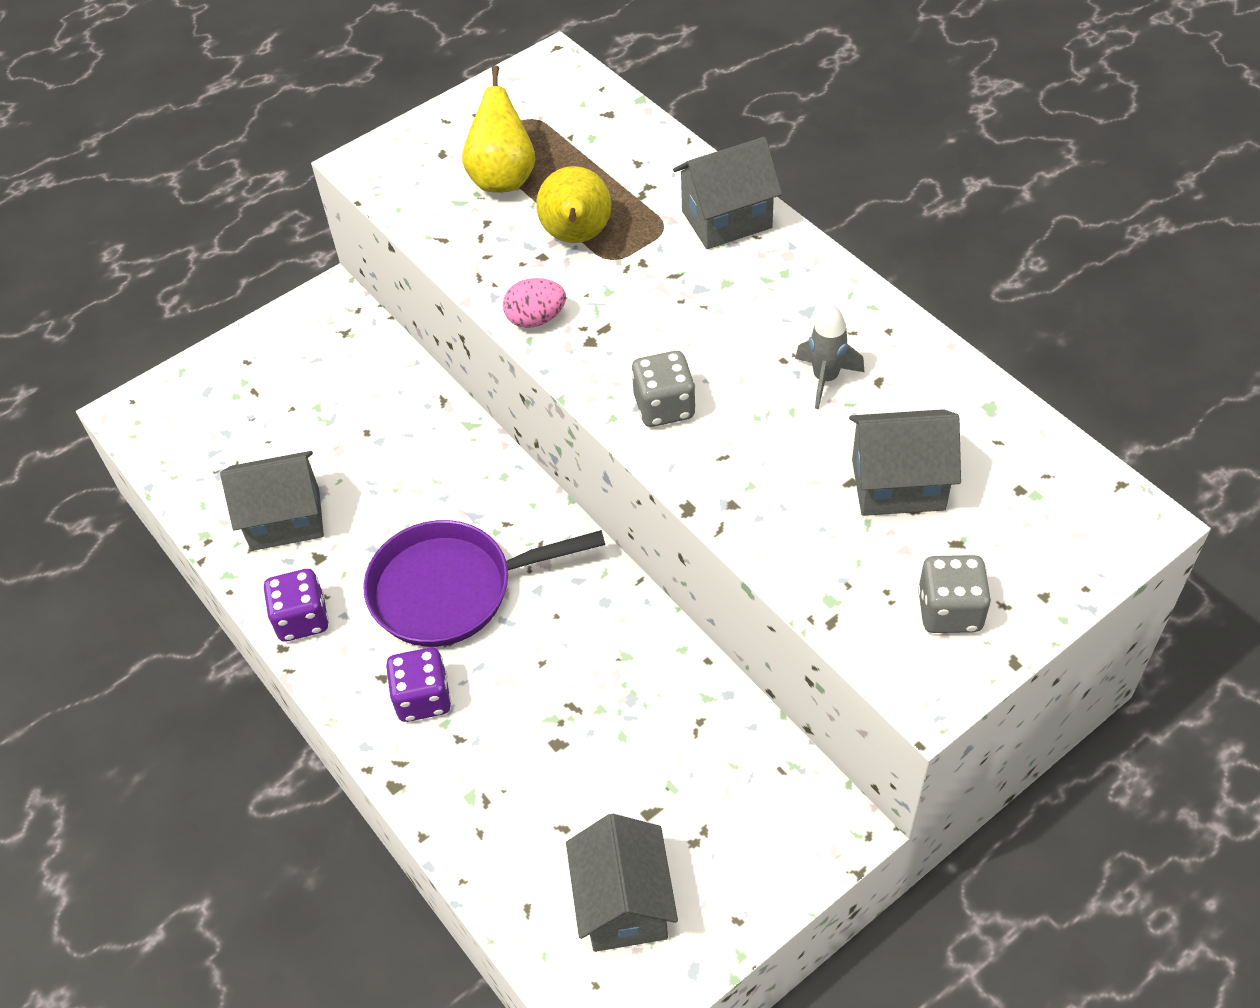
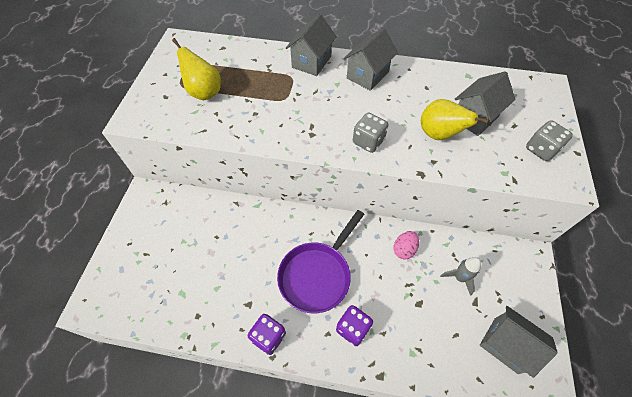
camera: 45 degrees left, 5 degrees up
(285, 519) = (217, 299): grey house -> grey house (367, 75)
(536, 319) = (280, 138): pink egg -> pink egg (404, 249)
(577, 237) = (261, 98): yellow pear -> yellow pear (439, 135)
(825, 379) = (409, 97): grey rocket -> grey rocket (459, 278)

